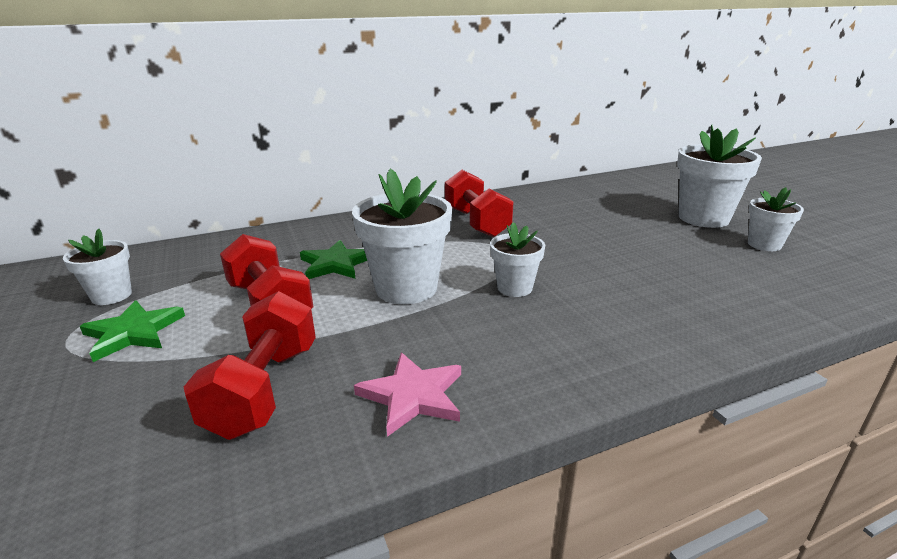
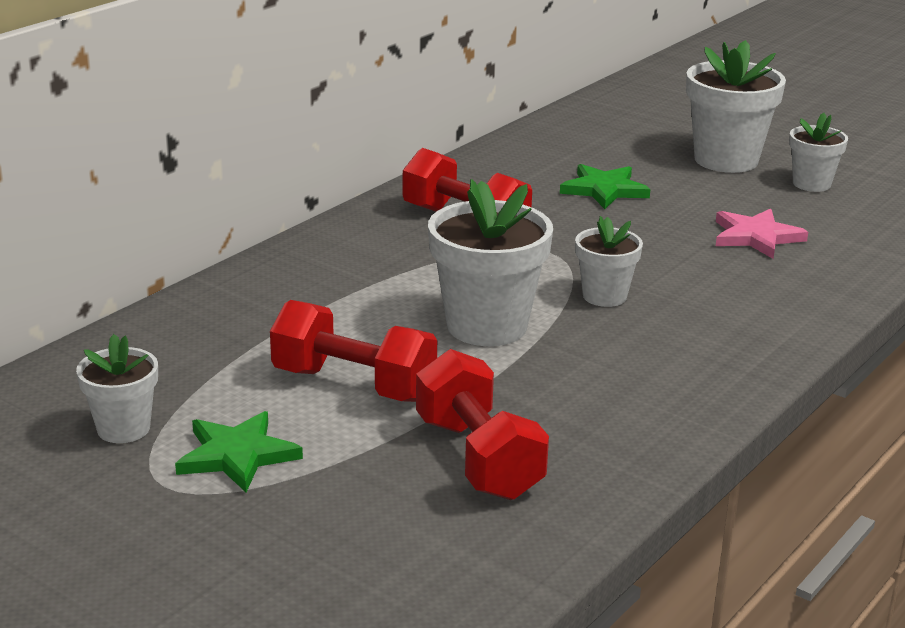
camera: 30 degrees left, 0 degrees up
(336, 264) = (359, 318): green star -> green star (604, 190)
(413, 395) = (625, 422): pink star -> pink star (756, 237)

